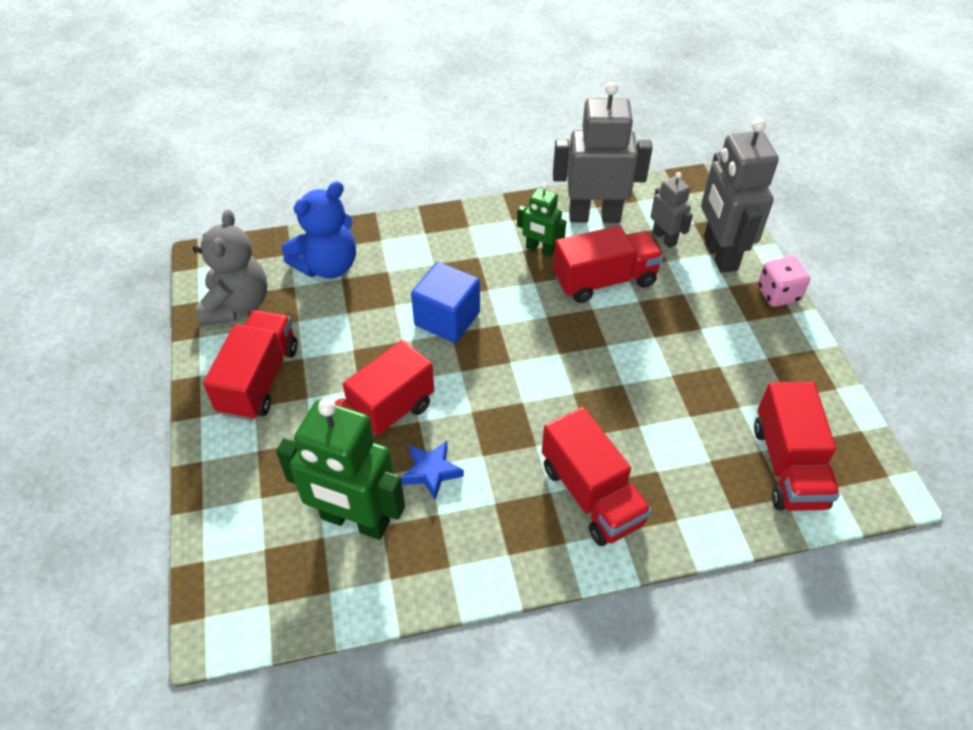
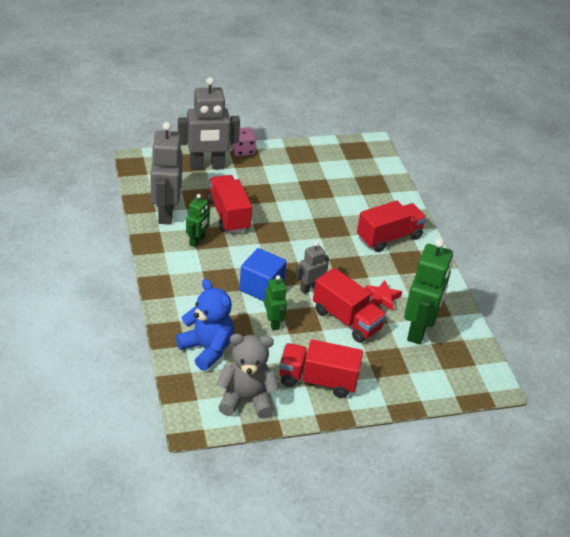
camera: 95 degrees left, 10 degrees down
(375, 332) = (273, 322): none -> green robot
(431, 471) = (382, 298): blue star -> red star
(664, 238) = (190, 186): grey robot -> grey robot (310, 288)
(788, 465) = (363, 170): red truck -> none

